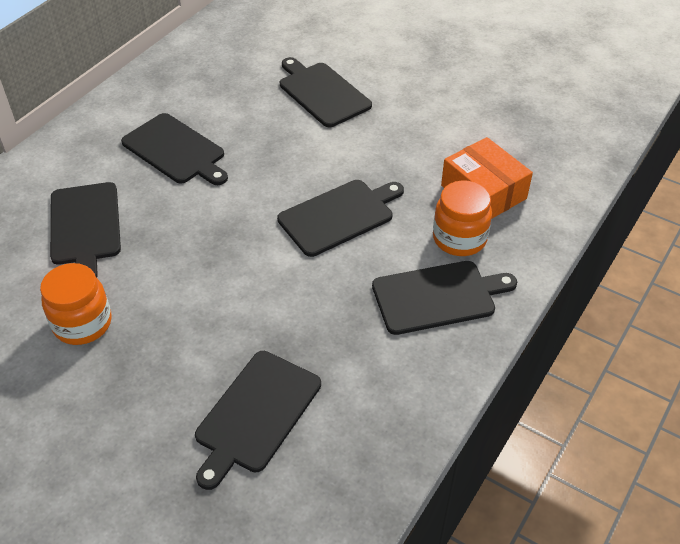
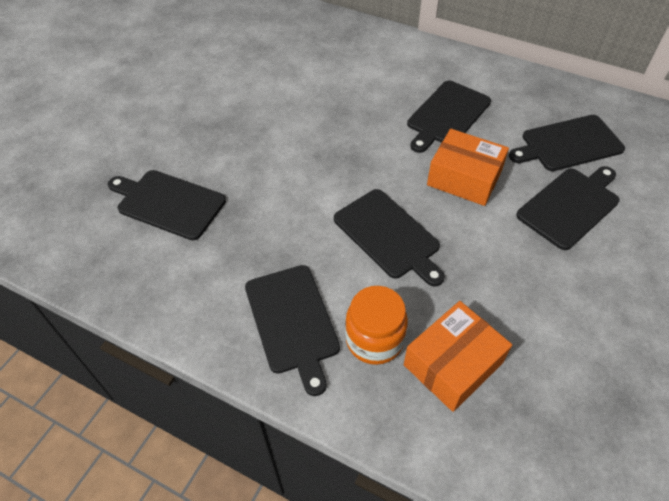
camera: 85 degrees right, 5 degrees up
(82, 323) = (253, 100): orange jar -> none
(85, 227) = (347, 82): black cutting board -> black cutting board (568, 144)
(273, 152) = (464, 178): none -> orange box

